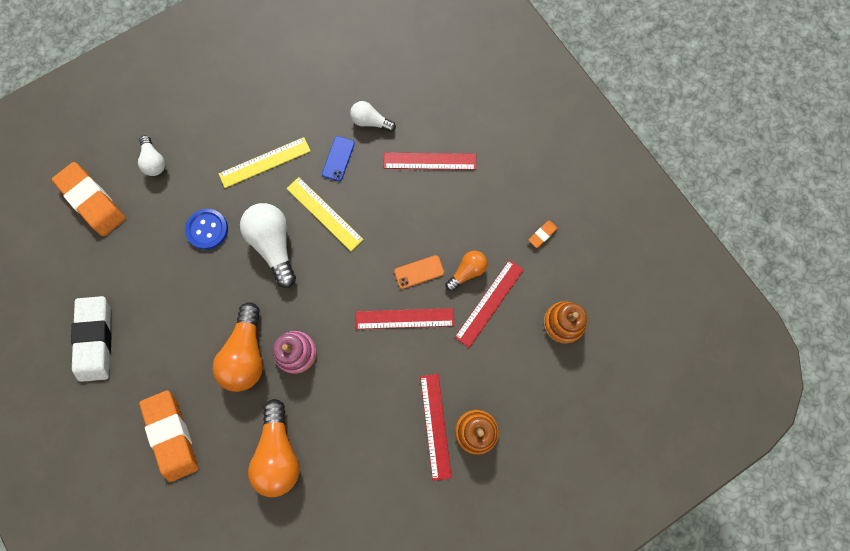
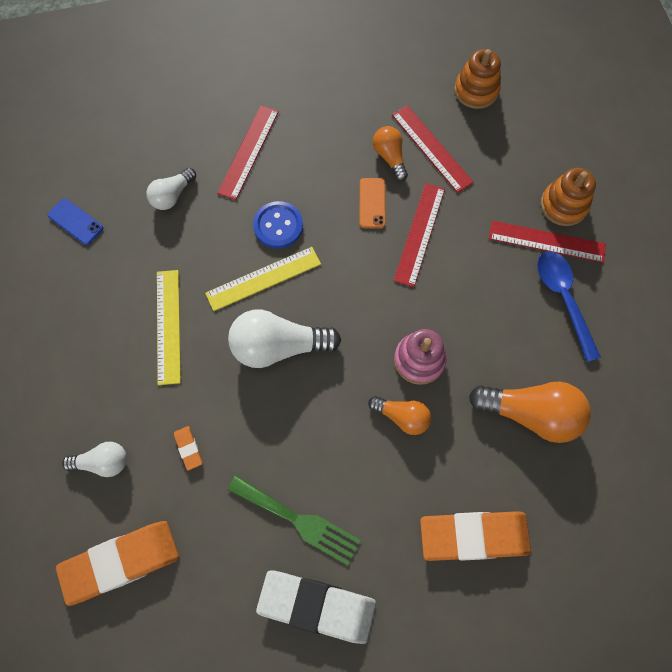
camera: 70 degrees left, 5 degrees down
(149, 306) = (298, 521): none -> green fork
(207, 229) = (226, 419): blue button -> blue button (278, 226)
(246, 354) = (402, 416): orange light bulb -> orange light bulb, size x0.57
(338, 158) = (202, 243): blue phone -> blue phone (75, 221)
(386, 454) = (563, 299): none -> blue spoon
(542, 234) = (376, 77): orange eraser -> orange eraser (188, 448)

